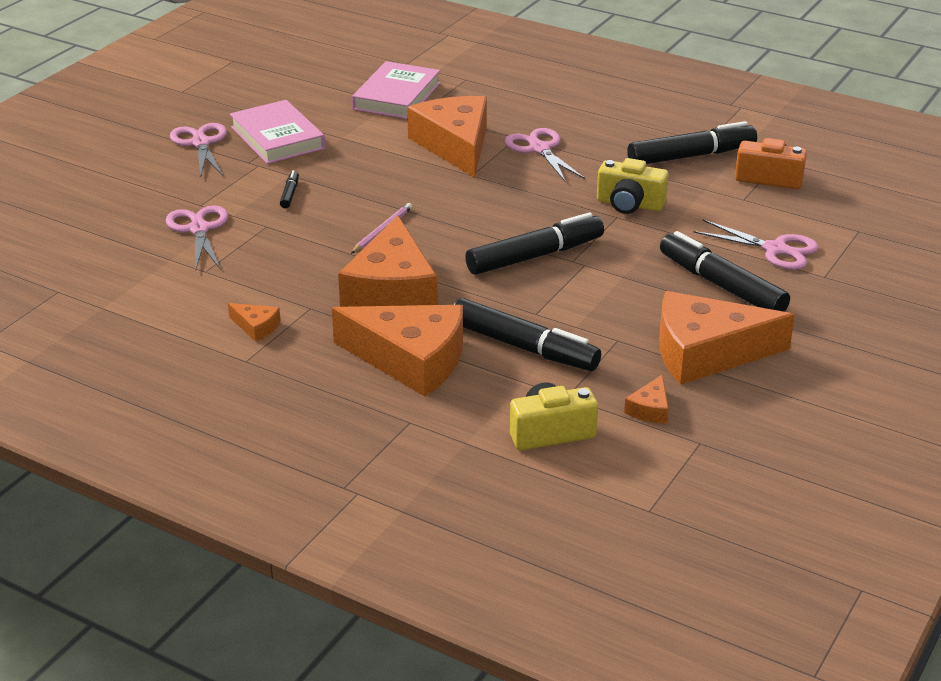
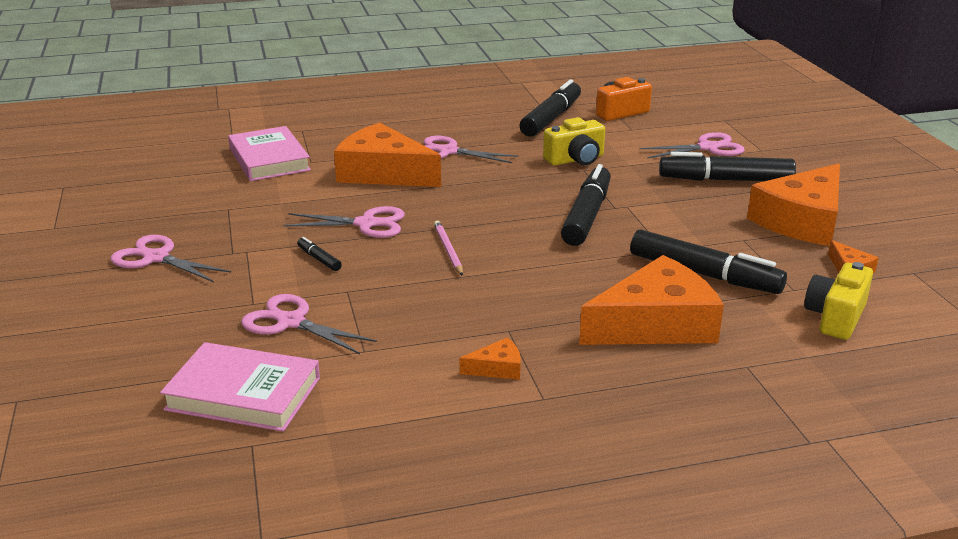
camera: 45 degrees left, 5 degrees down
(277, 138) = (223, 225): pink book -> pink book (243, 394)
(366, 182) = (366, 224): none -> pink scissors
(391, 290) = (540, 285): orange cheese -> none
(524, 347) = (704, 274): black marker -> black marker turned 45 degrees clockwise

